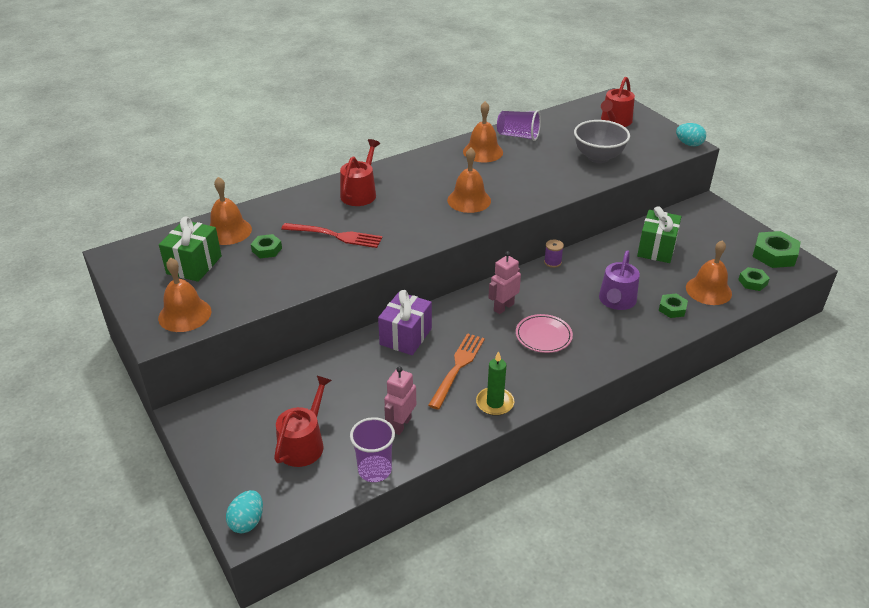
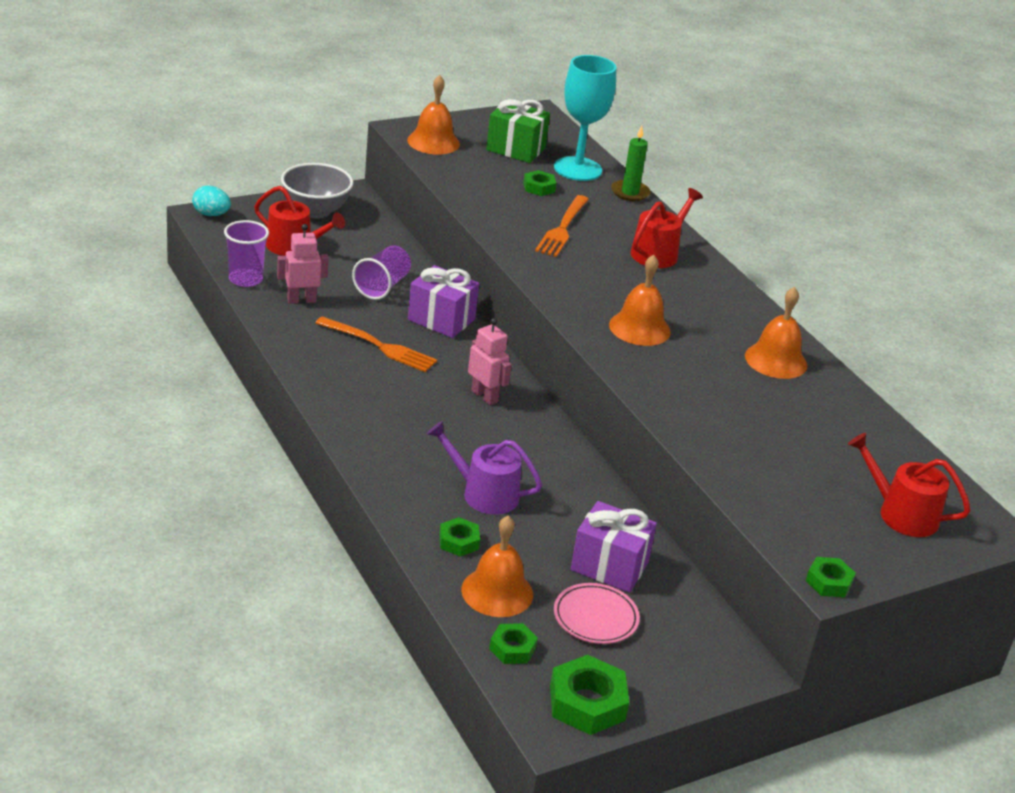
camera: 90 degrees right, 5 degrees down
(228, 231) = (577, 169): orange bell -> turquoise goblet
(335, 235) = (563, 228): red fork -> orange fork
(360, 193) = (658, 253): red watering can -> red watering can turned 75 degrees counterclockwise
(401, 424) = (301, 300): pink robot -> pink robot turned 45 degrees counterclockwise
(495, 403) = (315, 361): green candle -> green candle (630, 193)
(518, 136) = (831, 401): purple cup -> purple cup (382, 286)
(543, 336) = (422, 416): pink plate -> pink plate (595, 617)
(552, 262) = (580, 455): purple spool -> none
(598, 157) = (769, 466): grey bowl -> grey bowl (315, 211)
(656, 249) = (609, 566): green gift -> purple gift
(689, 144) = (828, 582): turquoise egg -> green nut

